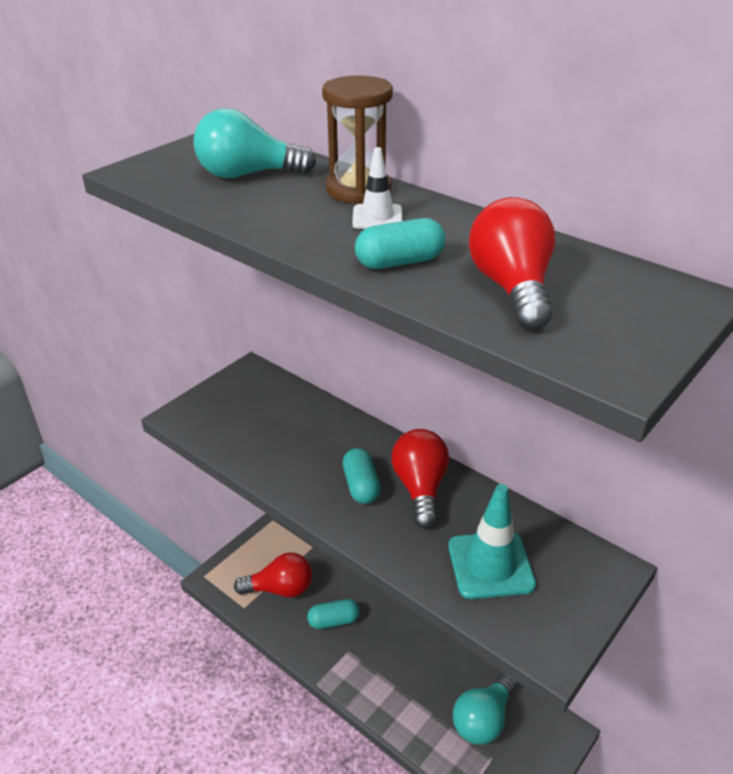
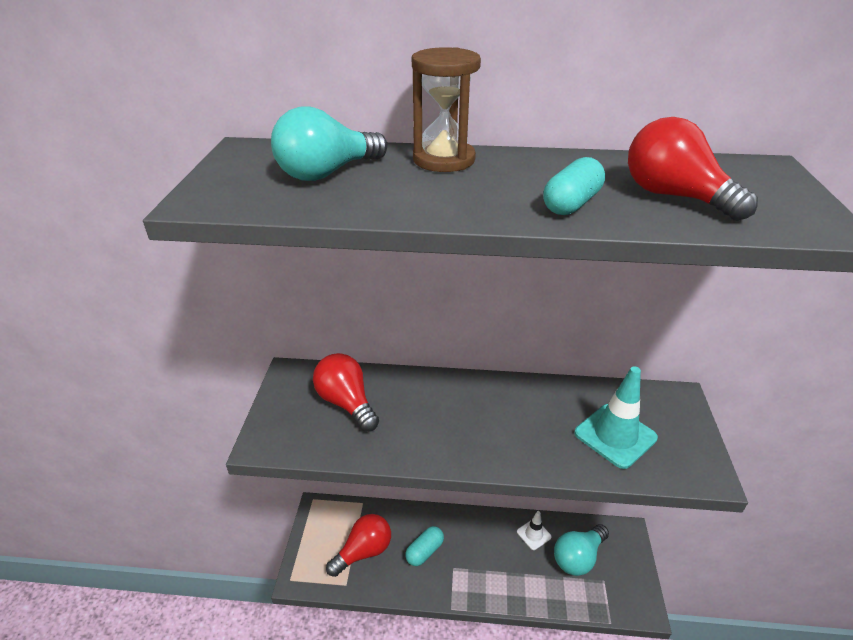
camera: 35 degrees left, 0 degrees up
(361, 486) = (474, 425): turquoise capsule -> none
(377, 217) = (495, 176): white traffic cone -> white traffic cone (533, 534)
(420, 488) = (516, 404): red light bulb -> red light bulb (346, 403)
(483, 720) = (578, 557): turquoise light bulb -> turquoise light bulb turned 45 degrees clockwise

